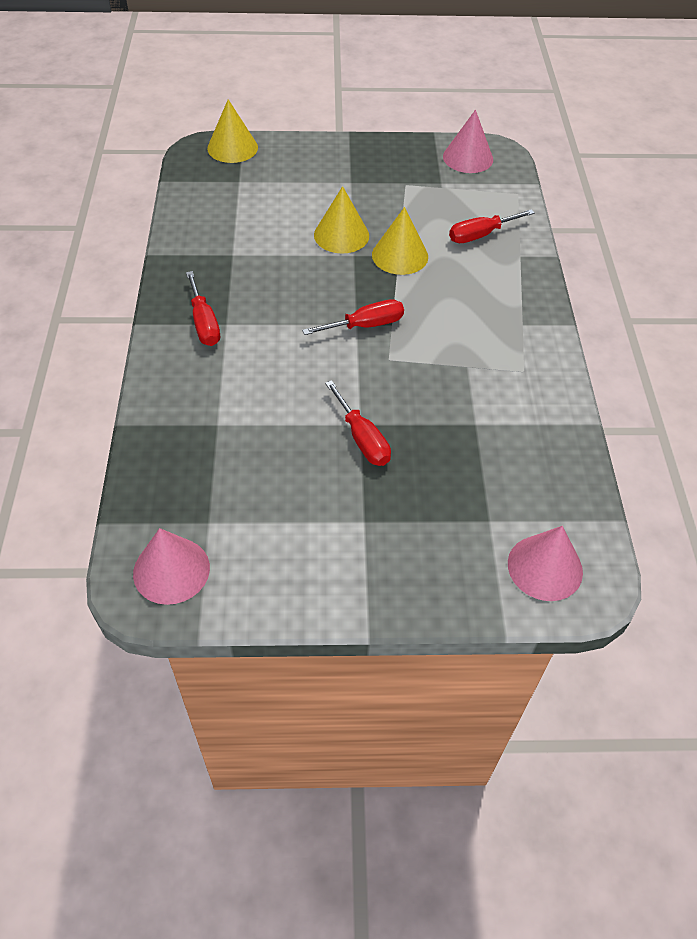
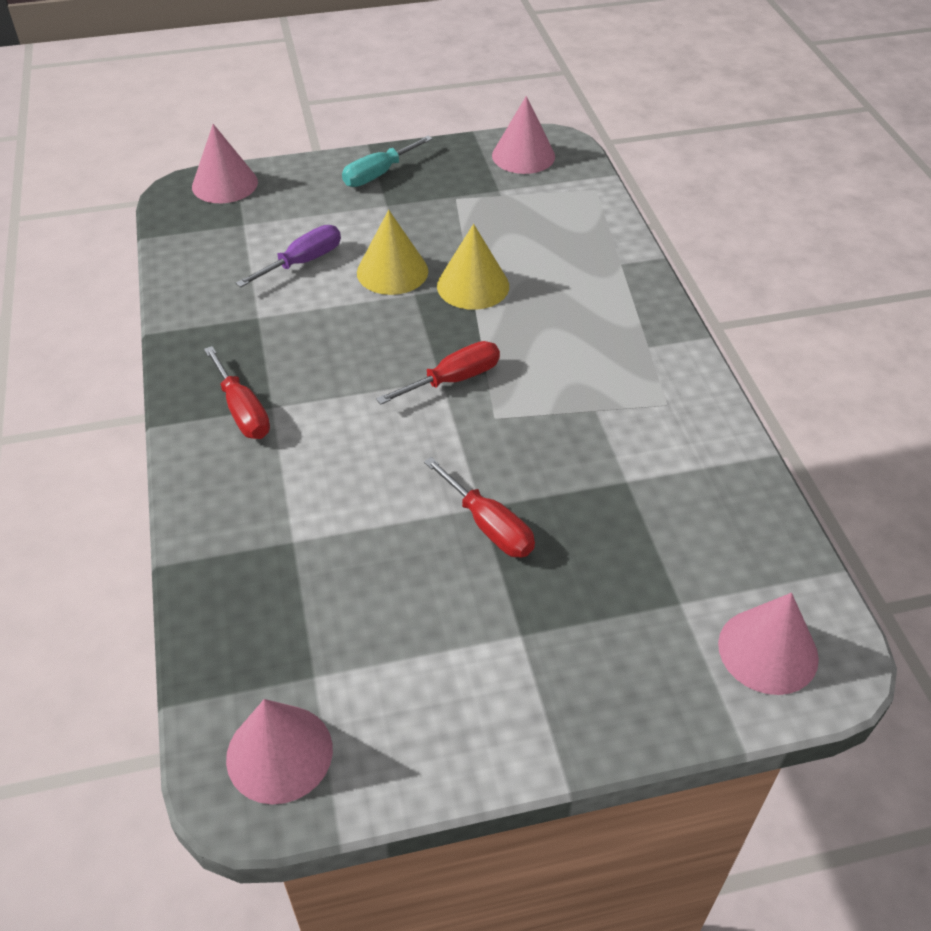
camera: 10 degrees left, 5 degrees down
(232, 148) = (225, 184): yellow cone -> pink cone
(276, 217) = (303, 262): none -> purple screwdriver
(351, 156) = (378, 174): none -> turquoise screwdriver
(480, 235) = (565, 246): red screwdriver -> none

